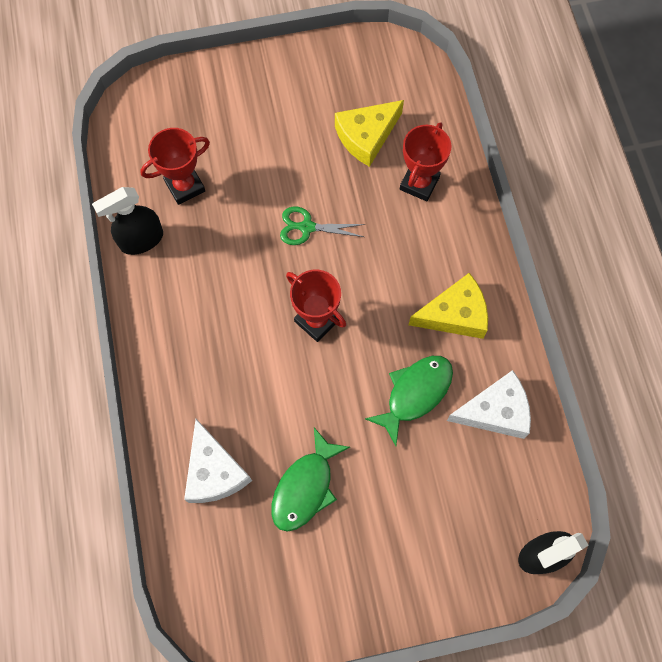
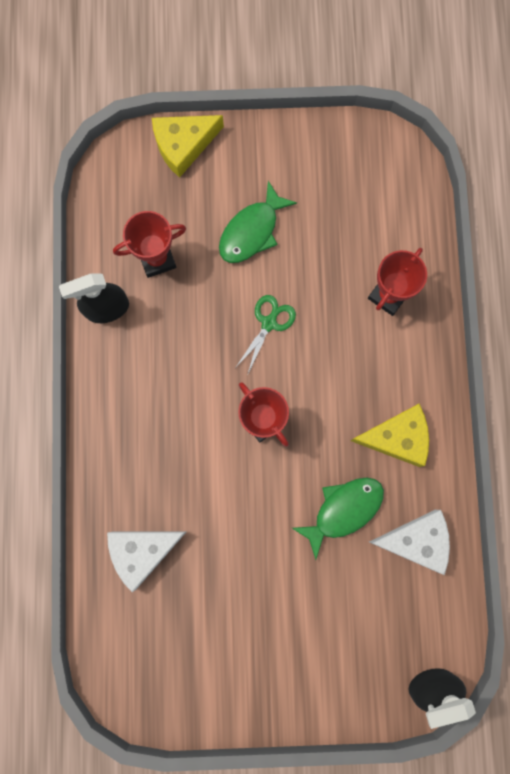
camera: 10 degrees right, 10 degrees up
(214, 471) = (142, 551): white cheese -> white cheese turned 75 degrees clockwise
(305, 487) = (224, 582): green fish -> green fish (252, 231)
(306, 227) = (269, 323): green scissors -> green scissors turned 105 degrees clockwise
(366, 136) = (345, 235): yellow cheese -> yellow cheese (183, 145)

